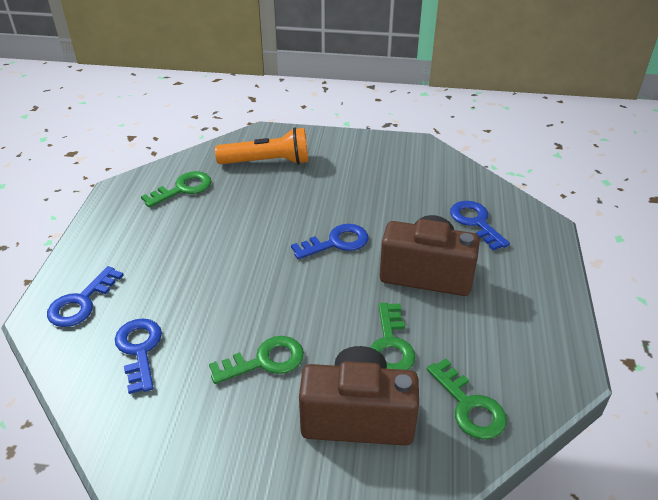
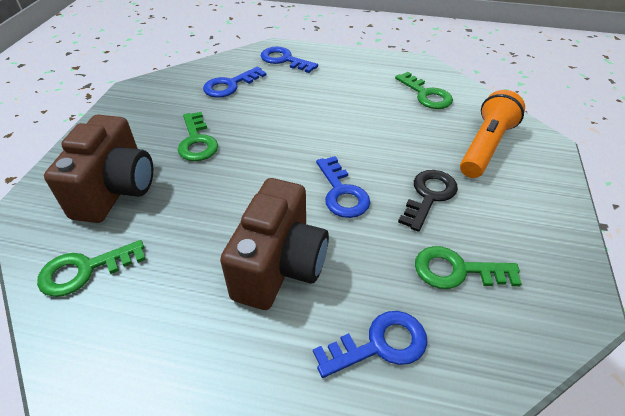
camera: 95 degrees right, 5 degrees up
(139, 350) = (230, 85): blue key -> blue key turned 150 degrees clockwise
(267, 162) = (485, 146): orange flashlight -> orange flashlight turned 150 degrees counterclockwise
(333, 195) = (429, 196): none -> black key
(390, 345) = (184, 220): green key -> green key (457, 270)

